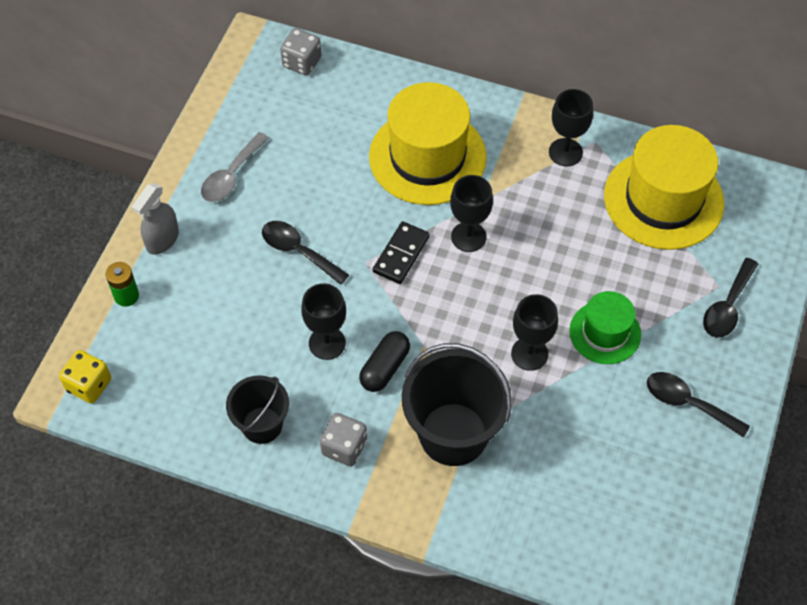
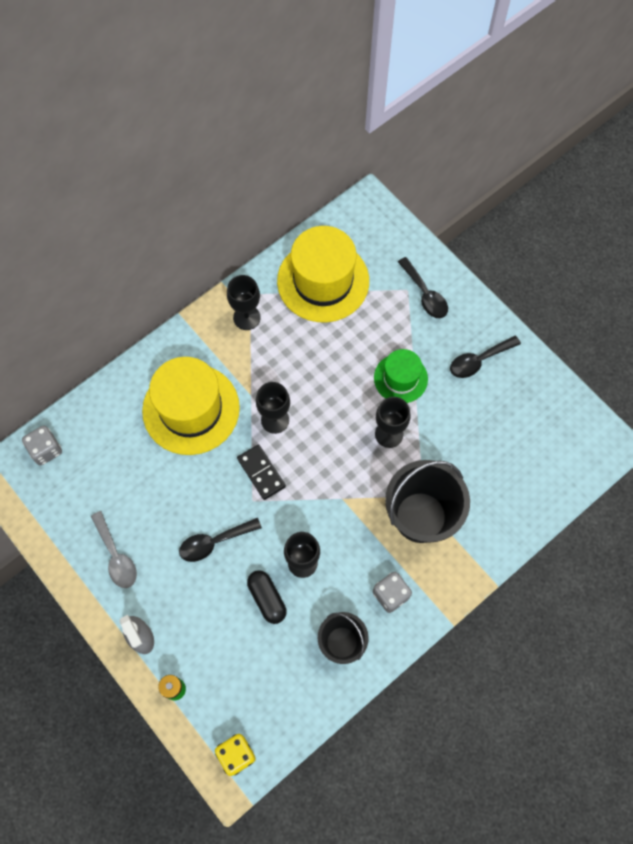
camera: 60 degrees left, 10 degrees up
(385, 368) = (345, 534): black capsule -> black capsule (267, 598)

